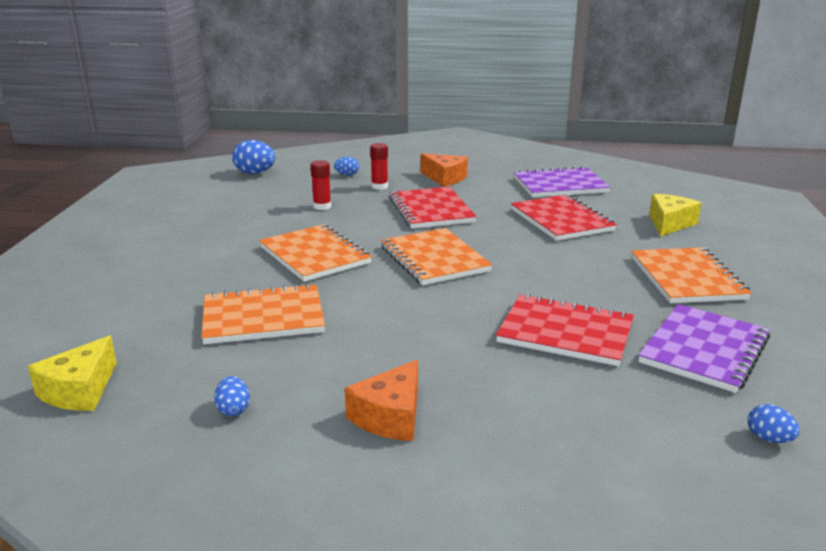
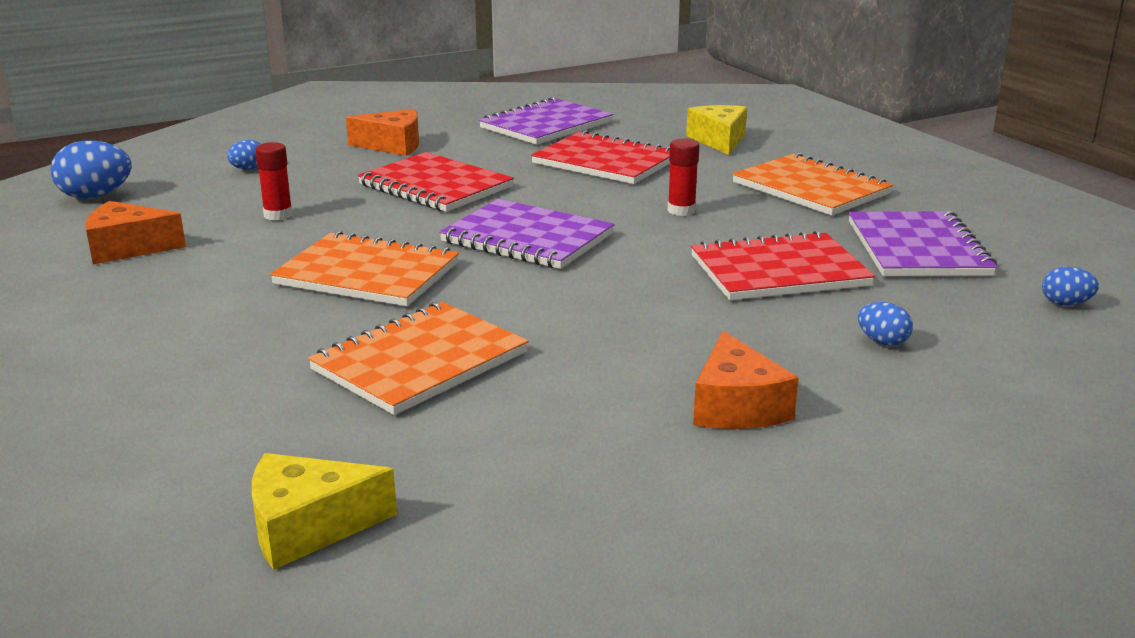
camera: 35 degrees left, 0 degrees up
(80, 390) = (308, 527): yellow cheese -> yellow cheese turned 90 degrees clockwise
(227, 206) = (127, 248): none -> orange cheese
(233, 410) = (555, 467): blue egg -> blue egg (882, 342)
(379, 186) = (320, 173): red glue stick -> red glue stick (681, 210)
(434, 259) = (527, 238): orange notebook -> purple notebook

